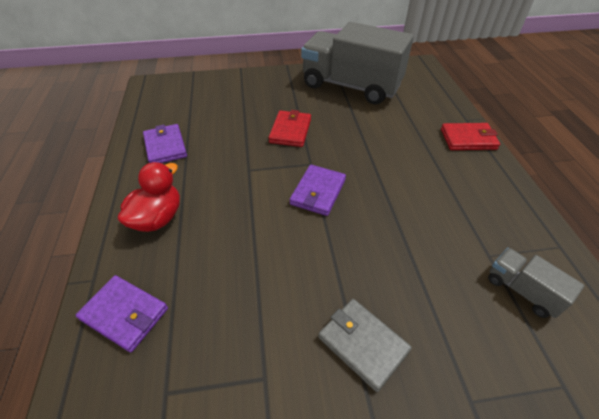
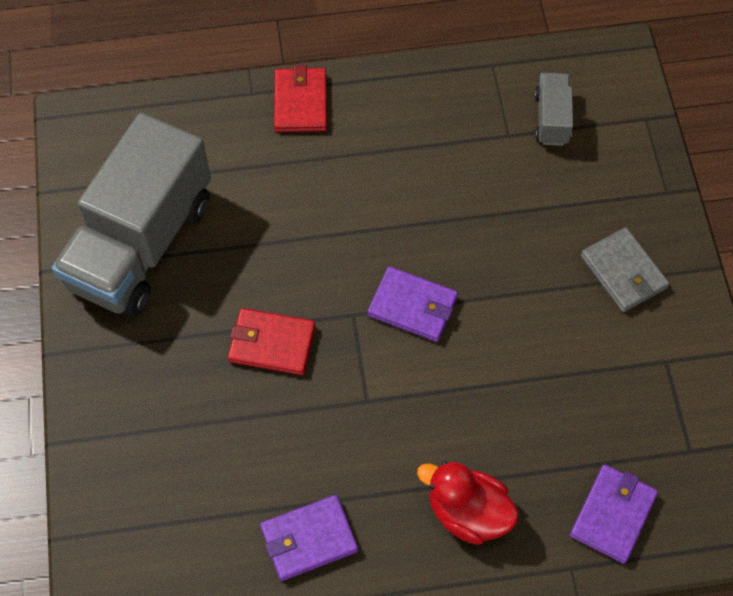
camera: 90 degrees left, 15 degrees up
(363, 344) = (623, 272): grey wallet -> grey wallet turned 75 degrees counterclockwise
(522, 290) = (551, 119): grey truck -> grey truck turned 135 degrees clockwise

